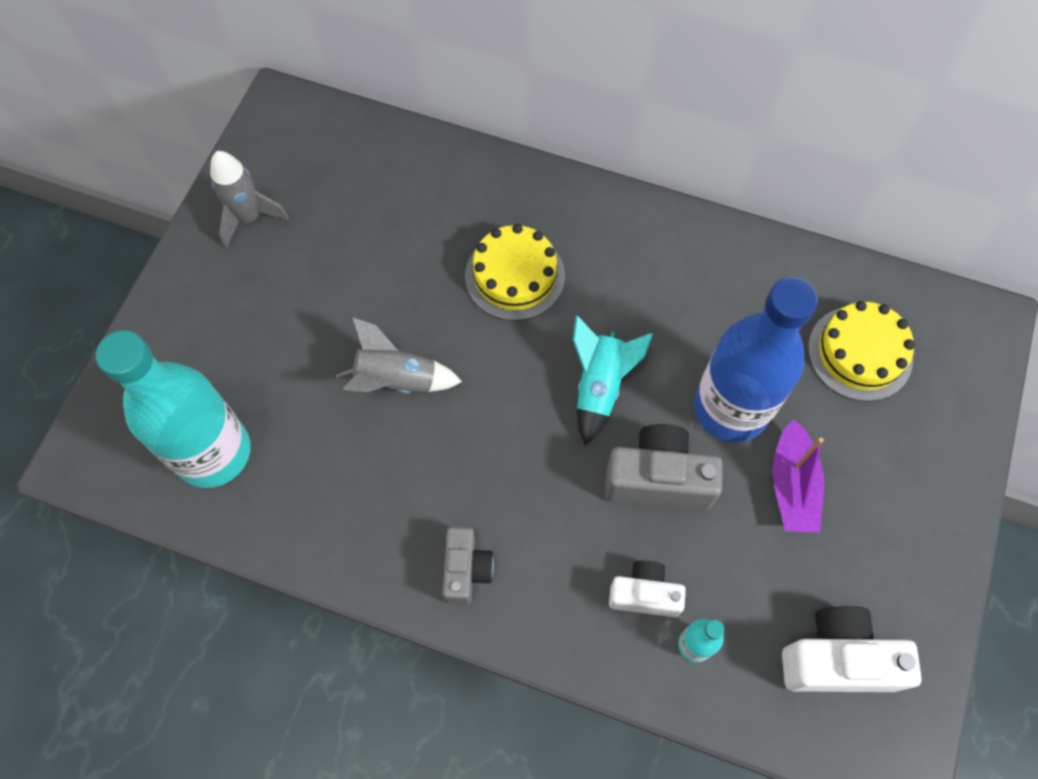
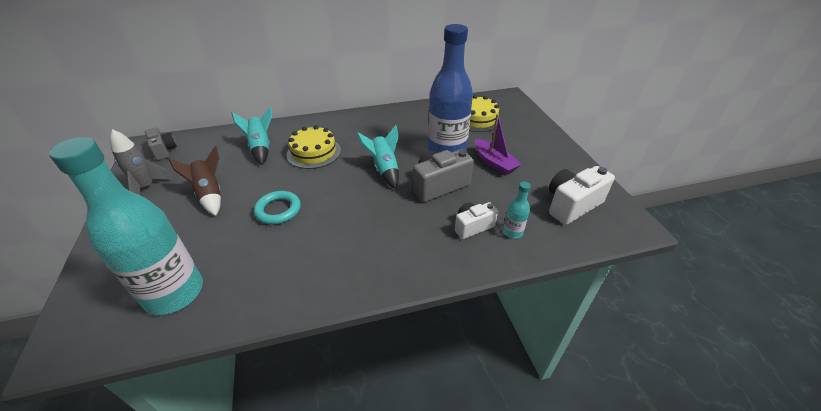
camera: 35 degrees left, 25 degrees down
(323, 287) = (210, 194): none -> brown rocket
(396, 380) = (278, 210): grey rocket -> turquoise ring
(441, 214) = (261, 148): none -> turquoise rocket
(466, 570) = (376, 264): grey camera -> grey camera (164, 151)

